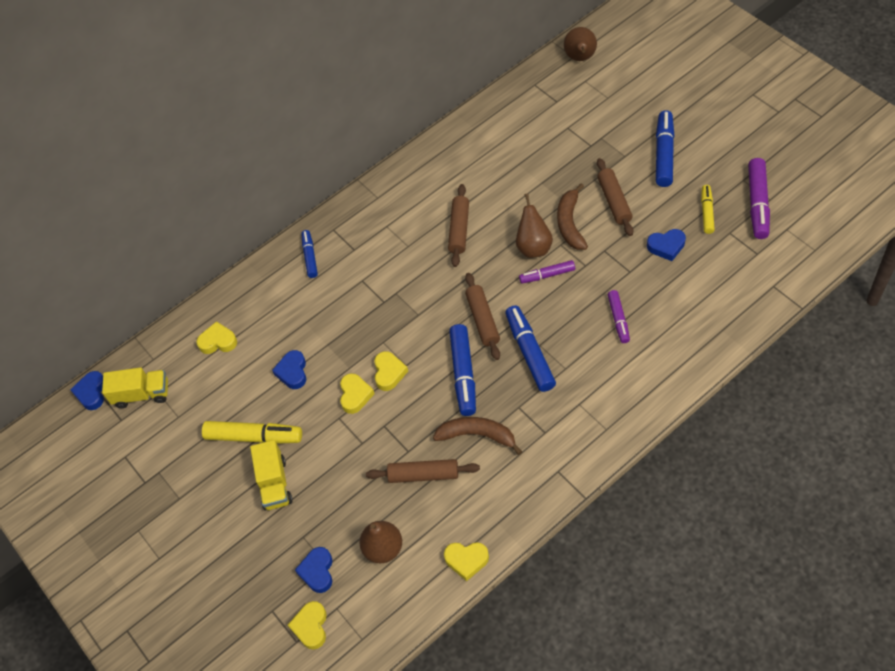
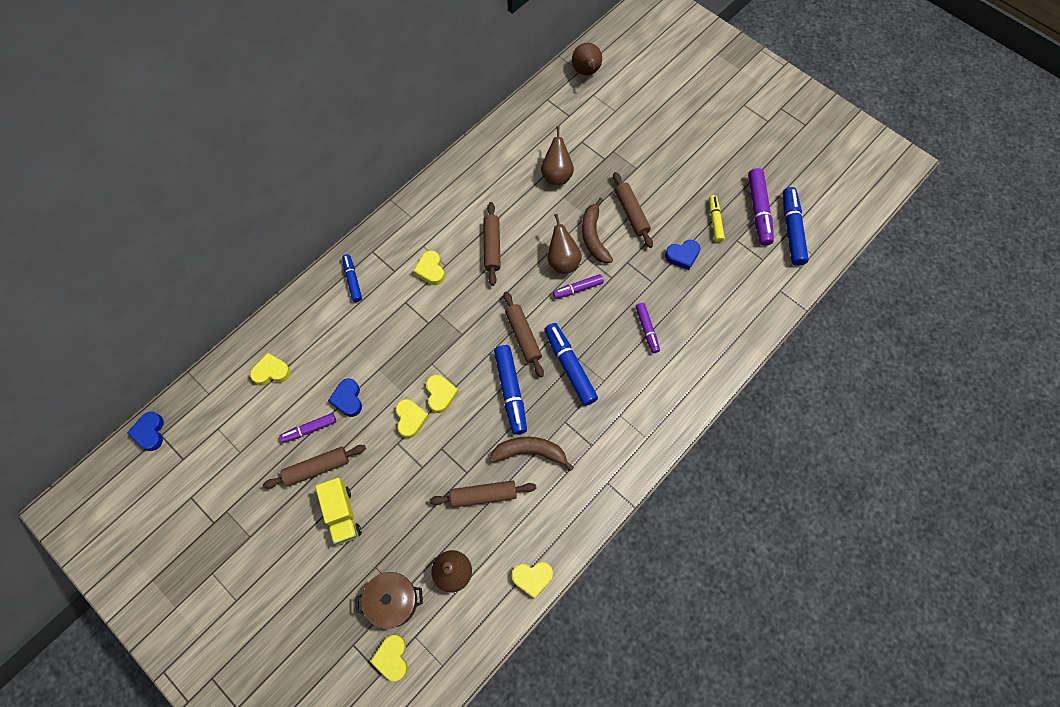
camera: 15 degrees left, 10 degrees up
(142, 394) = (201, 431): yellow truck -> none
(250, 399) = (309, 429): none -> purple marker
(254, 437) = (317, 468): yellow marker -> brown rolling pin
(317, 571) = (393, 601): blue heart -> brown pot
(392, 250) = (430, 270): none -> yellow heart
(536, 160) = (556, 175): none -> brown pear
(664, 154) = (671, 165): blue marker -> blue marker (791, 230)

